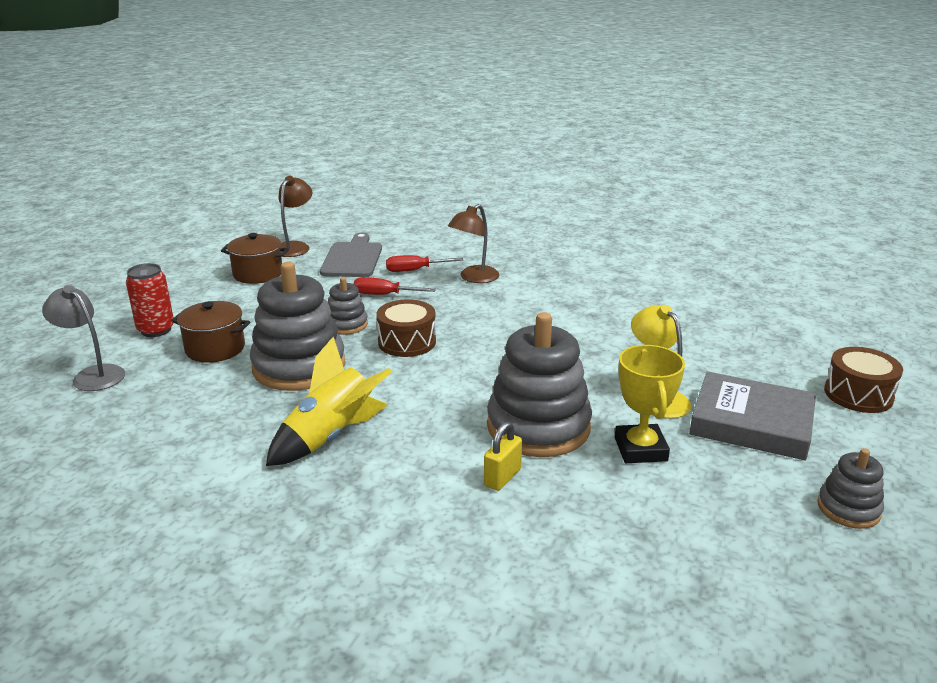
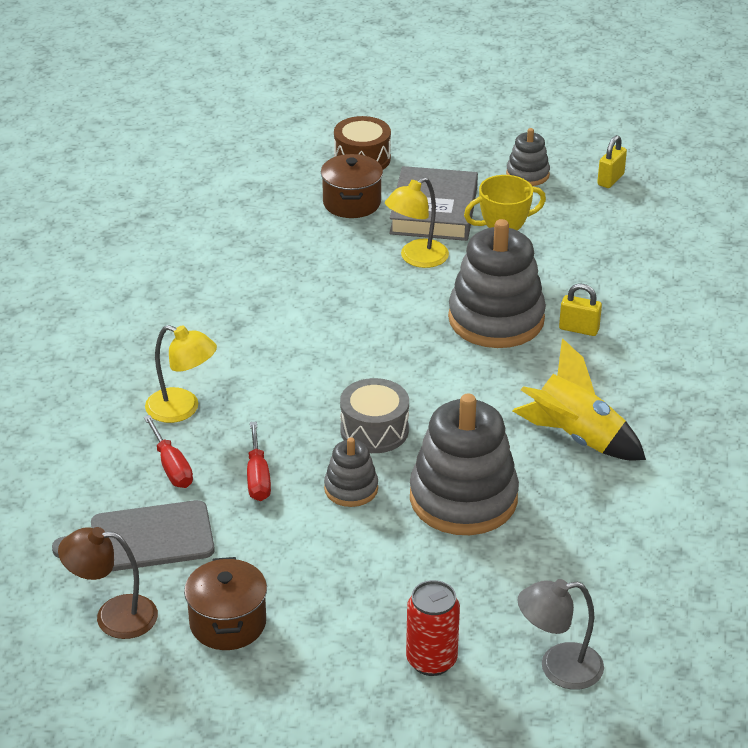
camera: 105 degrees left, 10 degrees up
(93, 375) = (558, 668): grey lamp -> grey lamp turned 60 degrees clockwise
(215, 349) = (454, 583): brown pot -> brown pot (352, 203)
(407, 342) = (374, 430): brown drum -> grey drum
(474, 278) = (182, 409): brown lamp -> yellow lamp
(850, 588) = (610, 179): none -> yellow padlock

